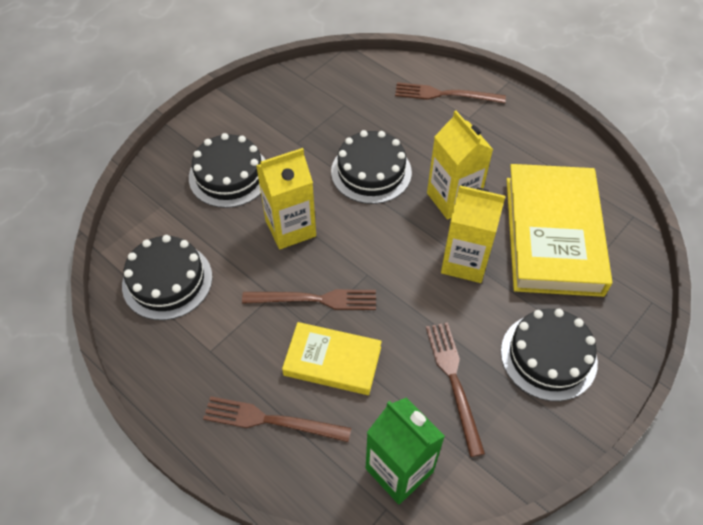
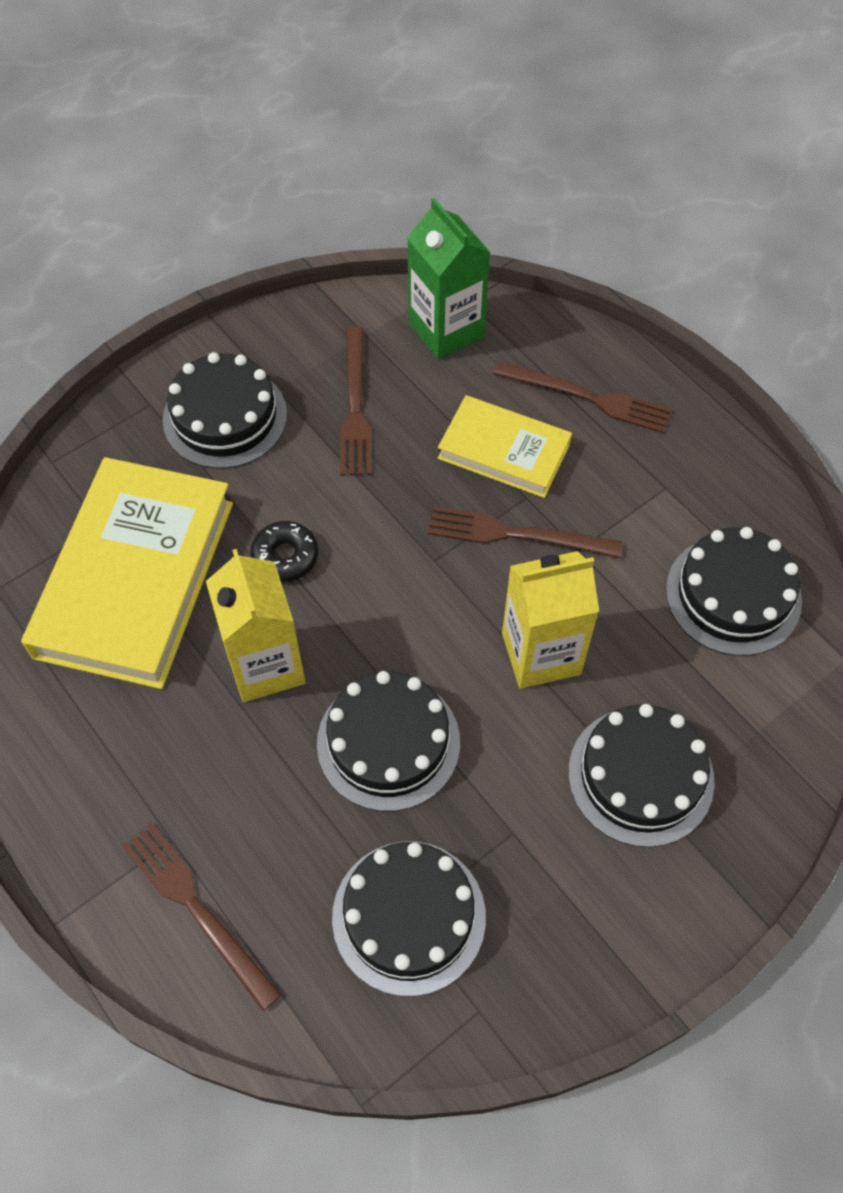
camera: 170 degrees left, 5 degrees up
(343, 104) = (409, 917): none -> black cake
(445, 94) = (196, 909): brown fork -> brown fork turned 150 degrees counterclockwise
(465, 262) = (285, 556): yellow carton -> black donut

